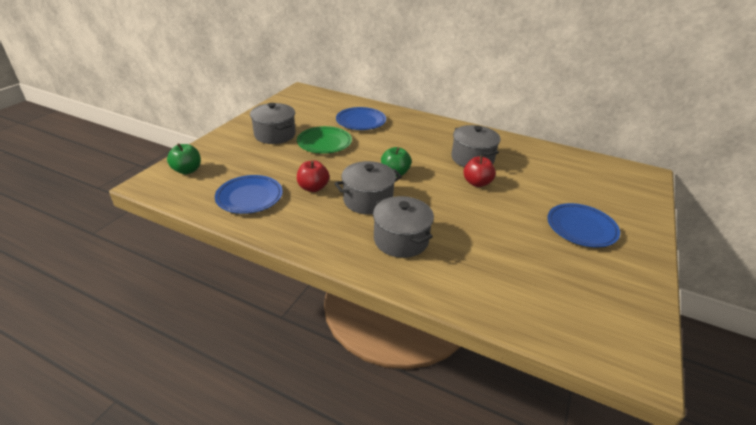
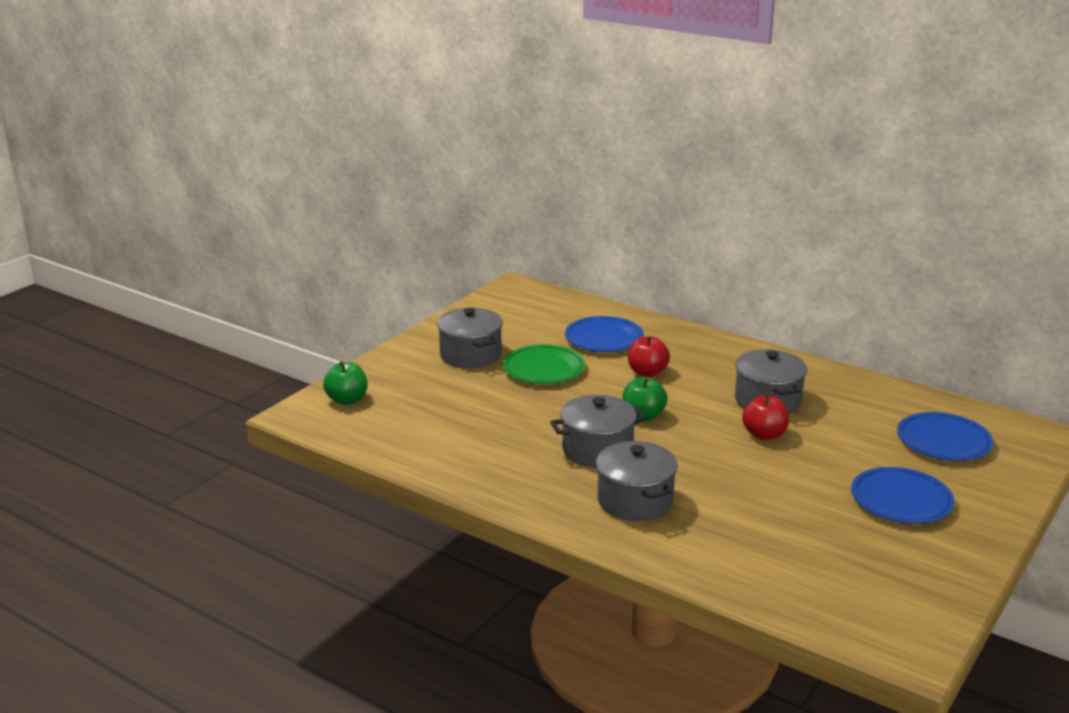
camera: 10 degrees right, 10 degrees down
(249, 197) = (433, 438): blue plate -> blue plate (943, 442)
(313, 188) = (521, 430): red apple -> red apple (647, 372)

